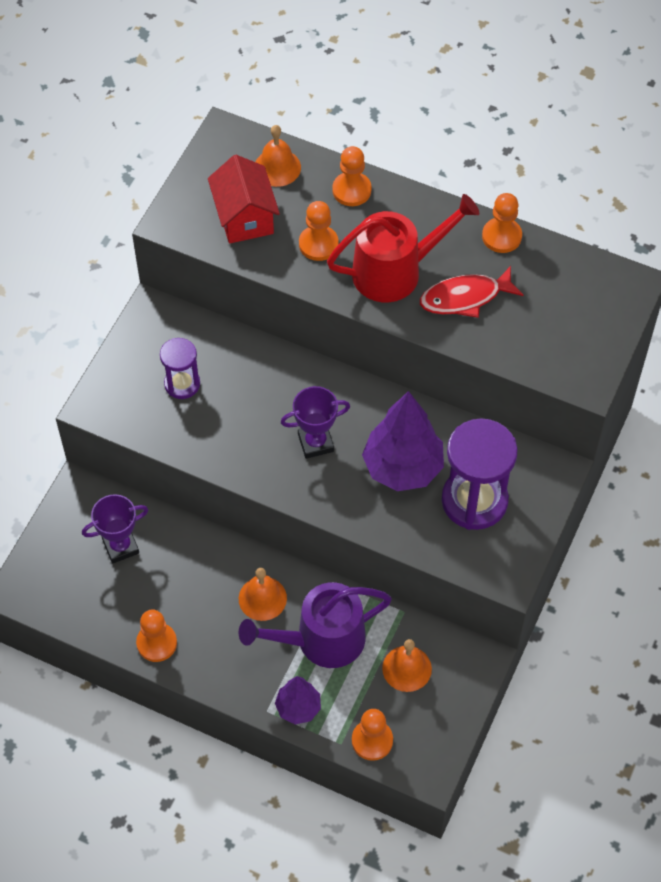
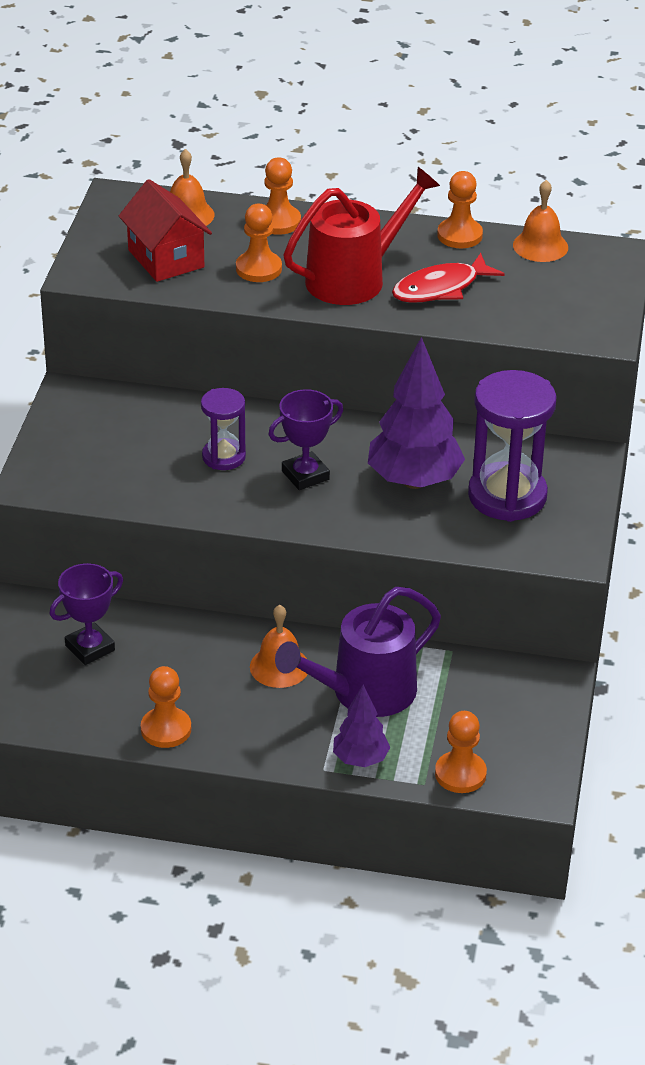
camera: 15 degrees left, 20 degrees down
(182, 384) = (129, 449): purple hourglass -> purple hourglass (223, 457)
(407, 668) = (475, 701): orange bell -> orange bell (540, 246)

